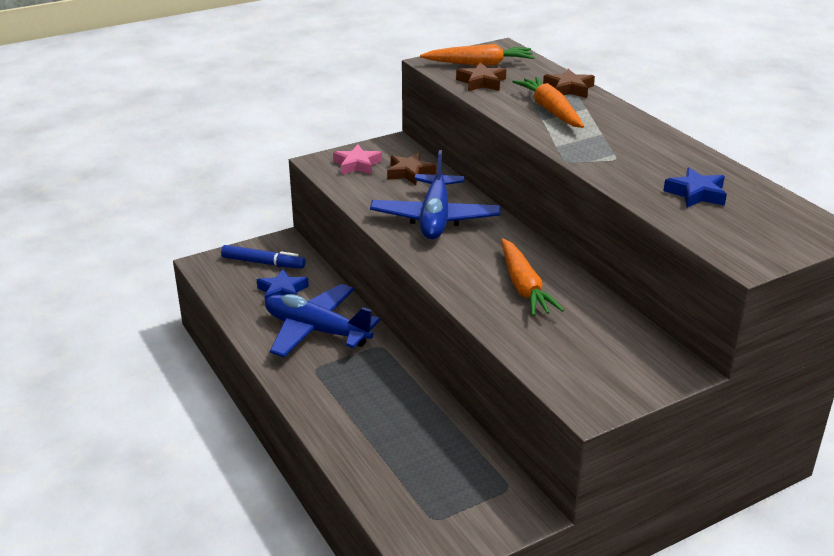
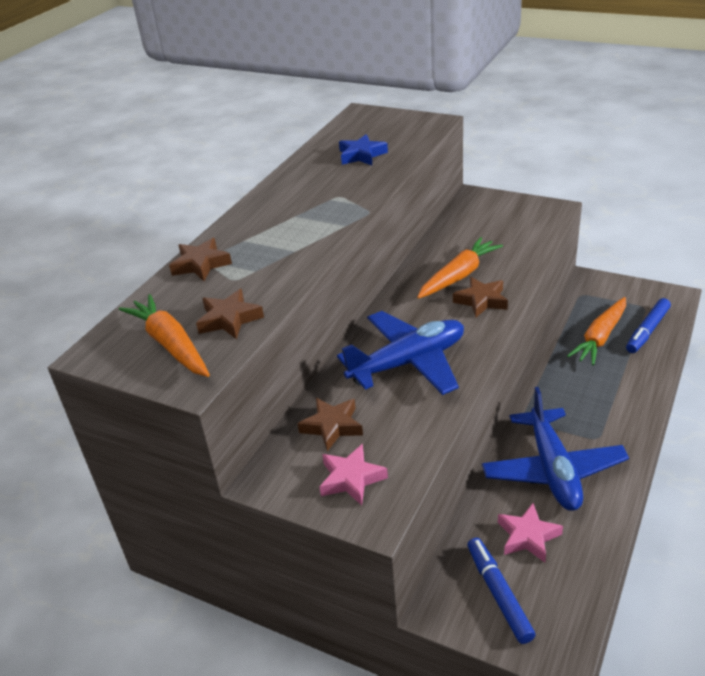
camera: 120 degrees left, 5 degrees up
(282, 292) = (528, 536): blue star -> pink star
(396, 491) = (647, 331): none -> blue marker
(470, 280) = (481, 301): none -> brown star
(550, 110) = (268, 254): orange carrot -> orange carrot (600, 337)

